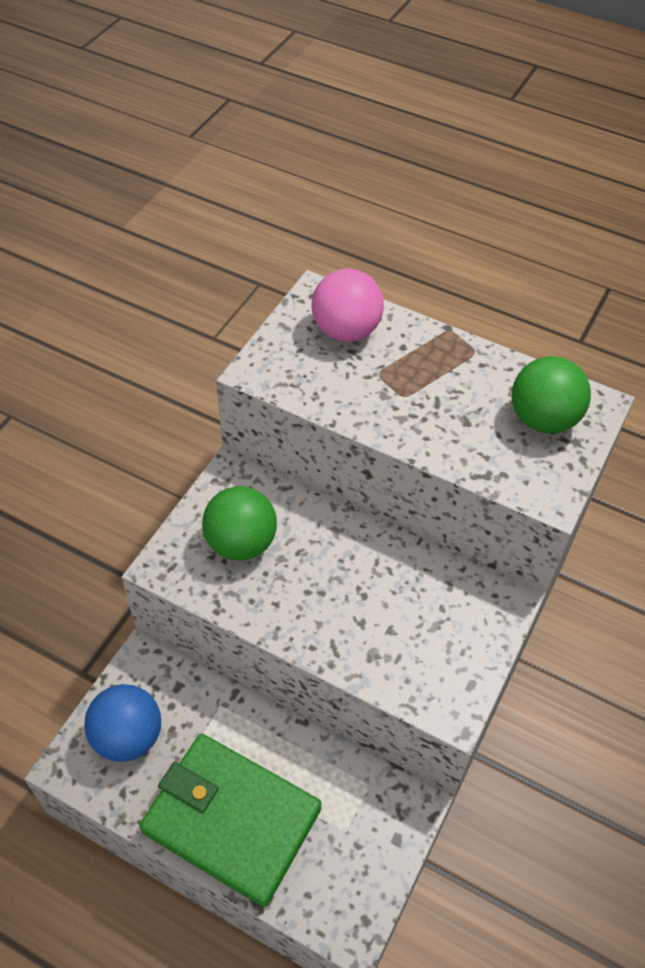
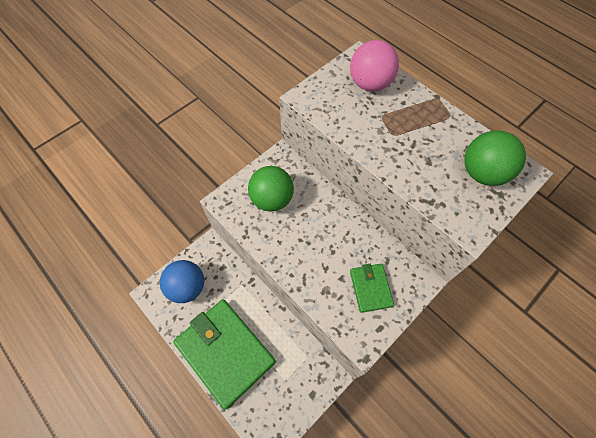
camera: 20 degrees right, 10 degrees up
(438, 632) = (370, 288): none -> green wallet

